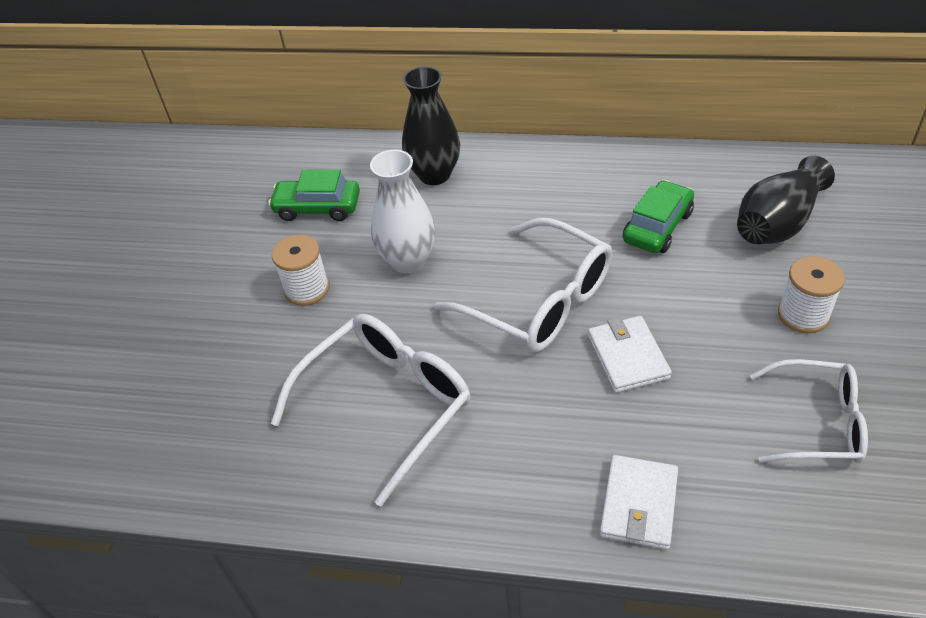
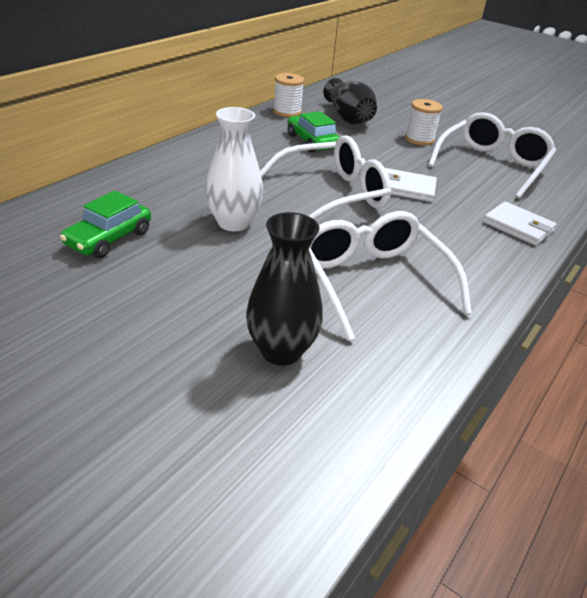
camera: 70 degrees left, 10 degrees down
(307, 289) = (205, 276): white spool -> white spool (287, 112)
(434, 175) = (153, 181): black vase -> black vase (281, 351)
(817, 423) = (492, 165): white glasses -> white glasses, size x1.52

